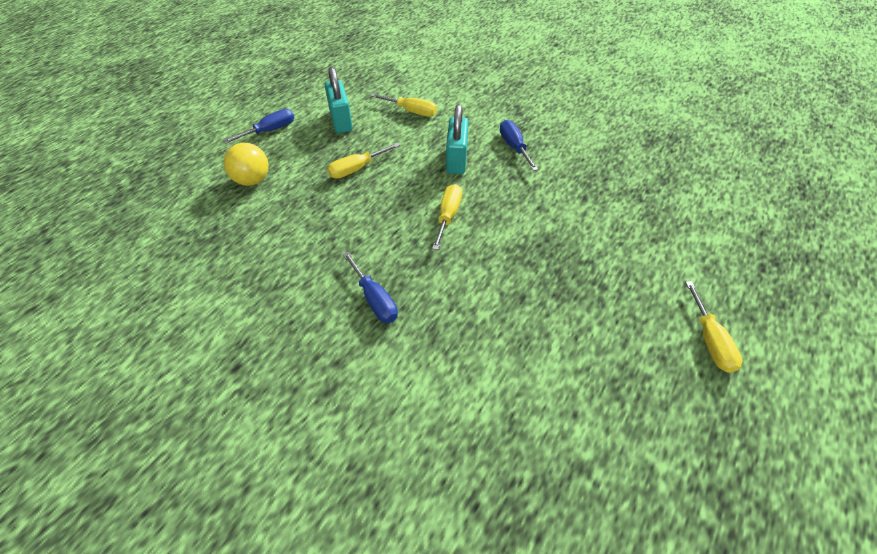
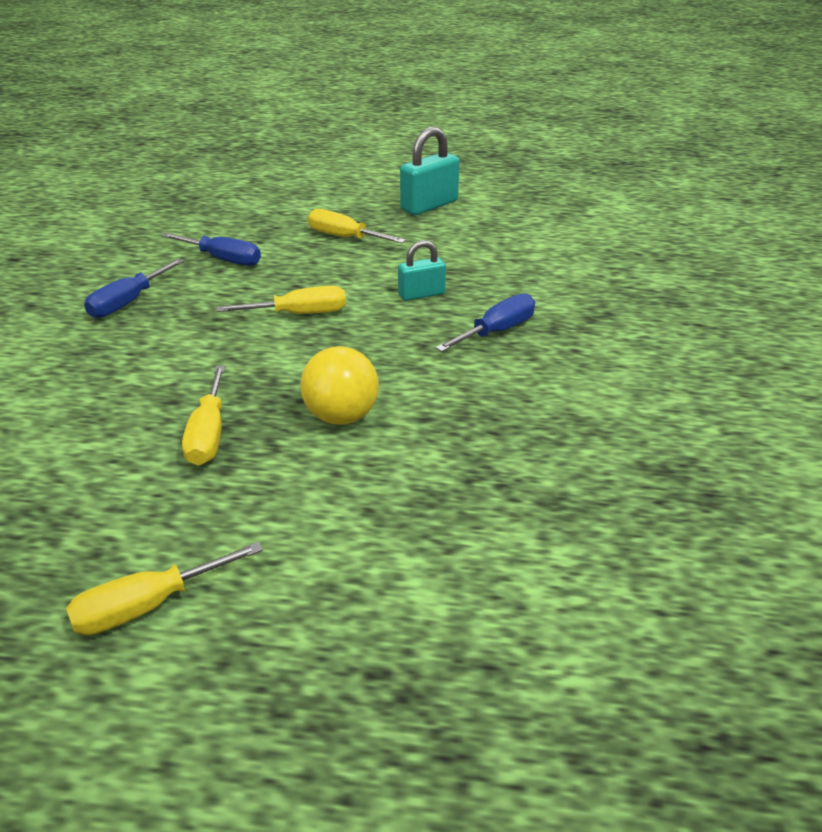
camera: 65 degrees right, 15 degrees down
(252, 180) = (279, 192): yellow ball -> yellow ball (341, 416)
(270, 131) = (371, 176): blue screwdriver -> blue screwdriver (223, 259)
(411, 111) = (498, 240): yellow screwdriver -> yellow screwdriver (208, 435)
(456, 160) = (421, 294): turquoise padlock -> turquoise padlock, size x0.62

